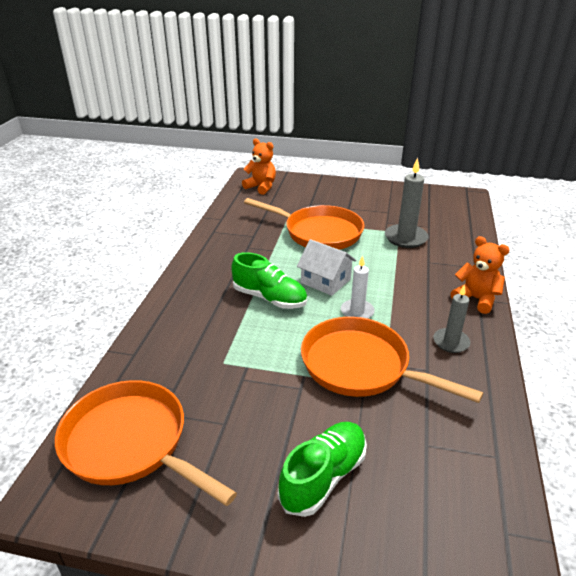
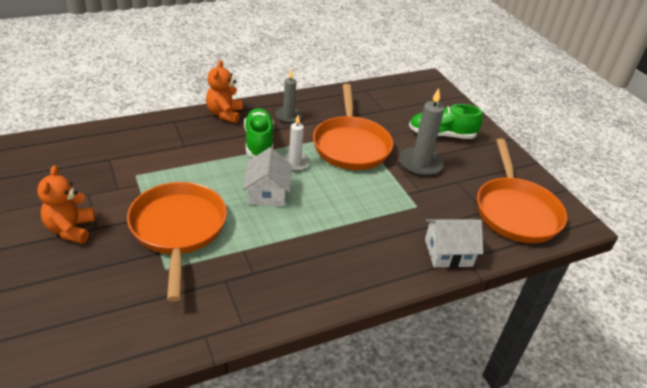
camera: 130 degrees left, 5 degrees up
(152, 347) = (448, 253): none -> white house
(261, 187) = (71, 345): orange teddy bear -> orange teddy bear (70, 229)
(269, 298) = (324, 216): green shoe -> green shoe (259, 142)
(405, 238) = (147, 167): grey candle -> grey candle (420, 164)

